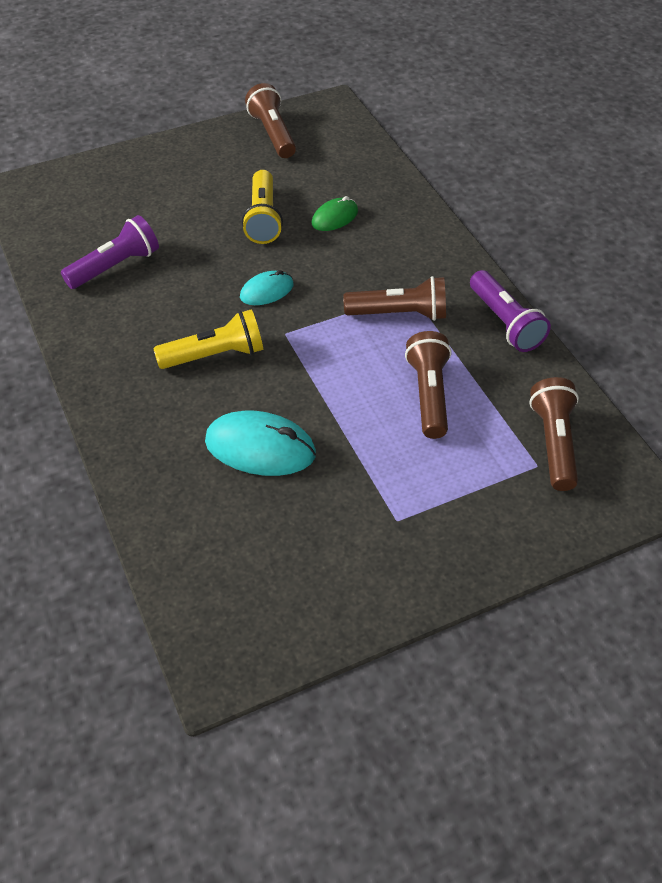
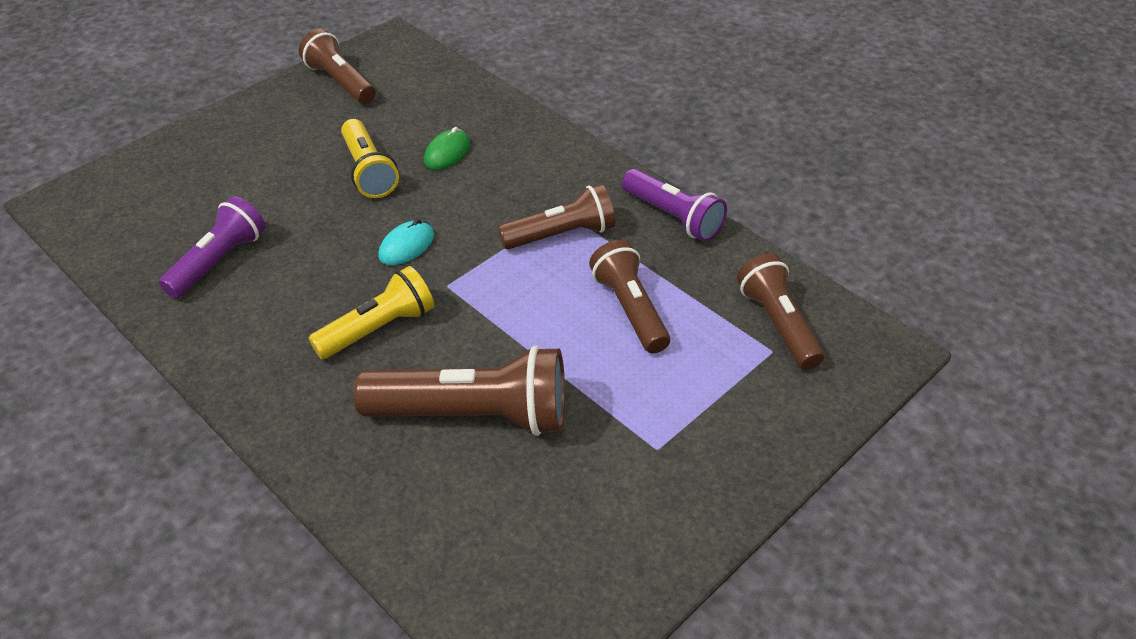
camera: 20 degrees left, 5 degrees down
(260, 448) = (474, 415): turquoise mouse -> brown flashlight

